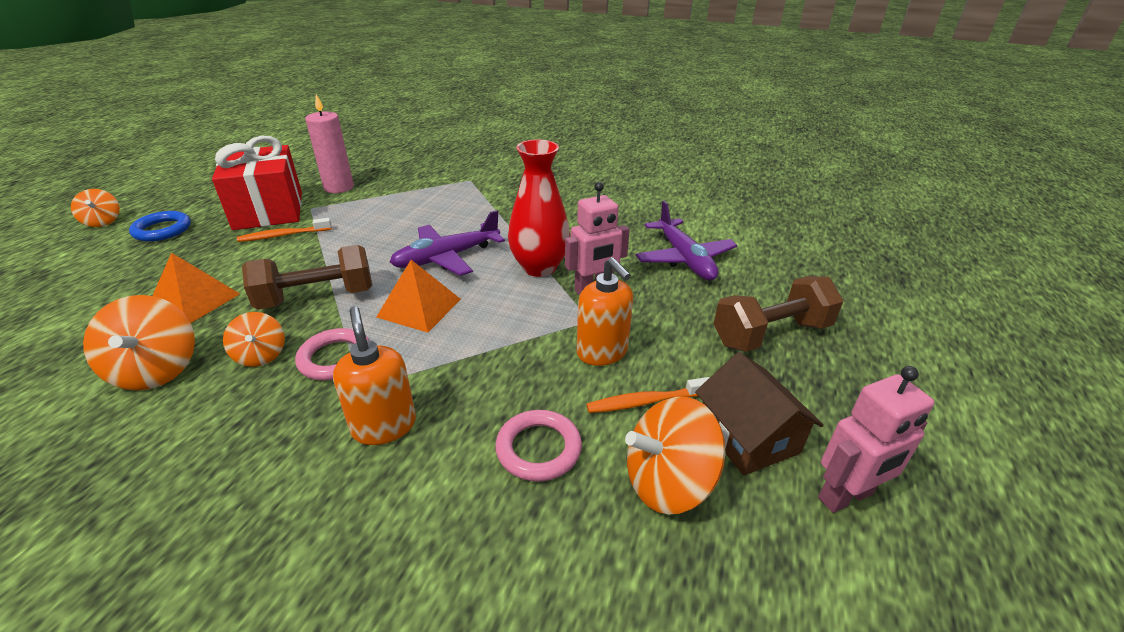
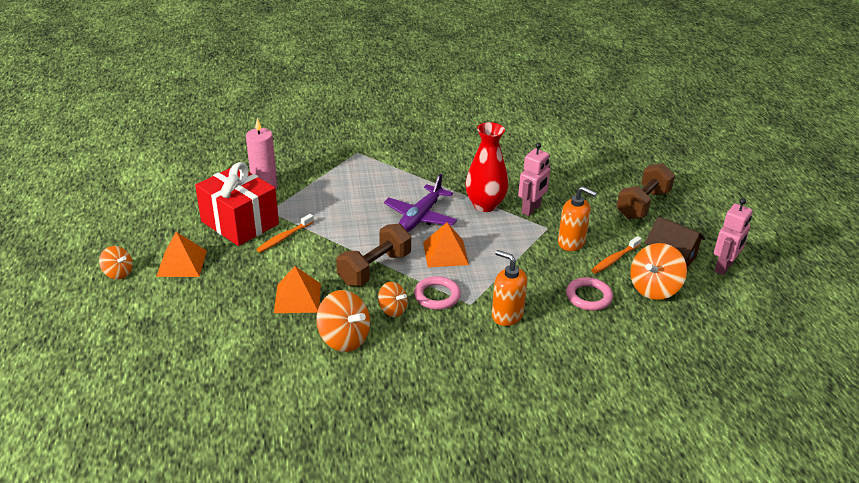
camera: 30 degrees left, 0 degrees up
(162, 230) = (182, 263): blue ring -> orange pyramid
(684, 259) = (562, 172): purple plane -> none

